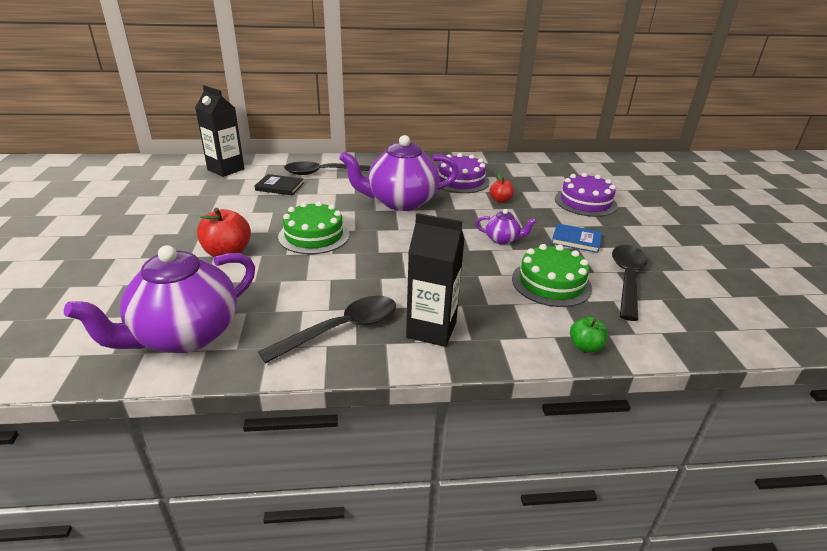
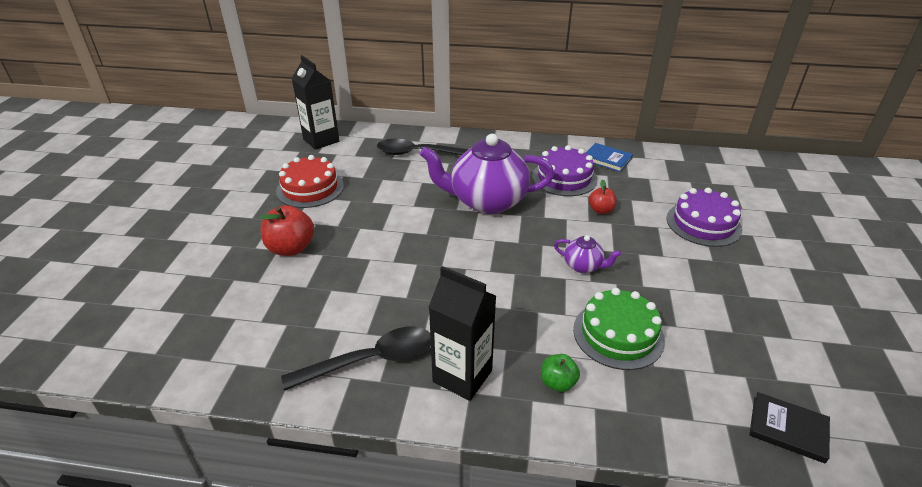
camera: 15 degrees right, 5 degrees up
(185, 335) = (223, 343): purple teapot -> none
(229, 206) = (310, 188): none -> red cake
(279, 187) = (367, 168): black book -> black book (788, 429)
(314, 235) = (381, 236): green cake -> none
(576, 240) = (671, 278): blue book -> blue book (607, 159)
(585, 347) = (625, 428): green apple -> green apple (558, 383)
(627, 279) = (712, 342): black spoon -> none

